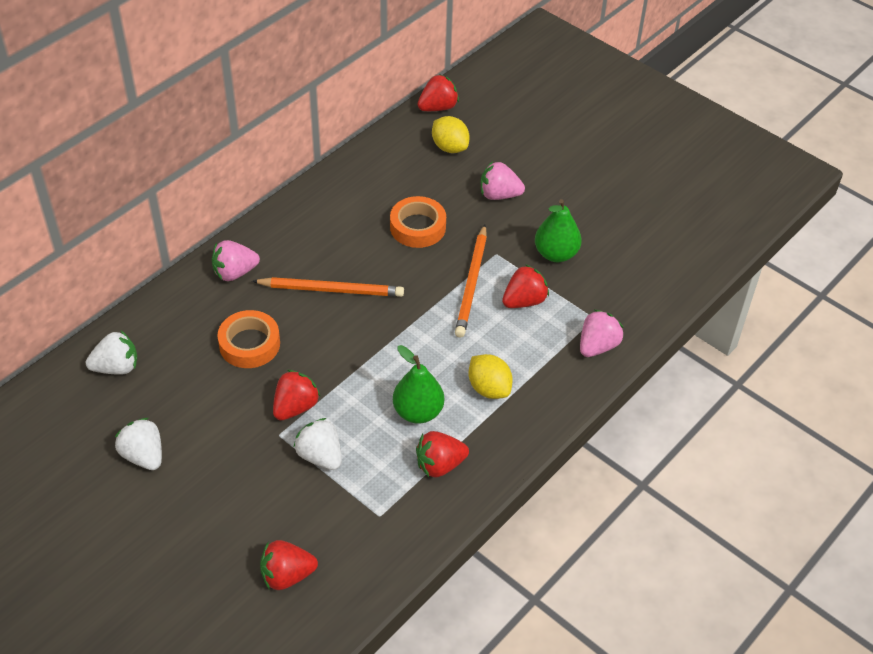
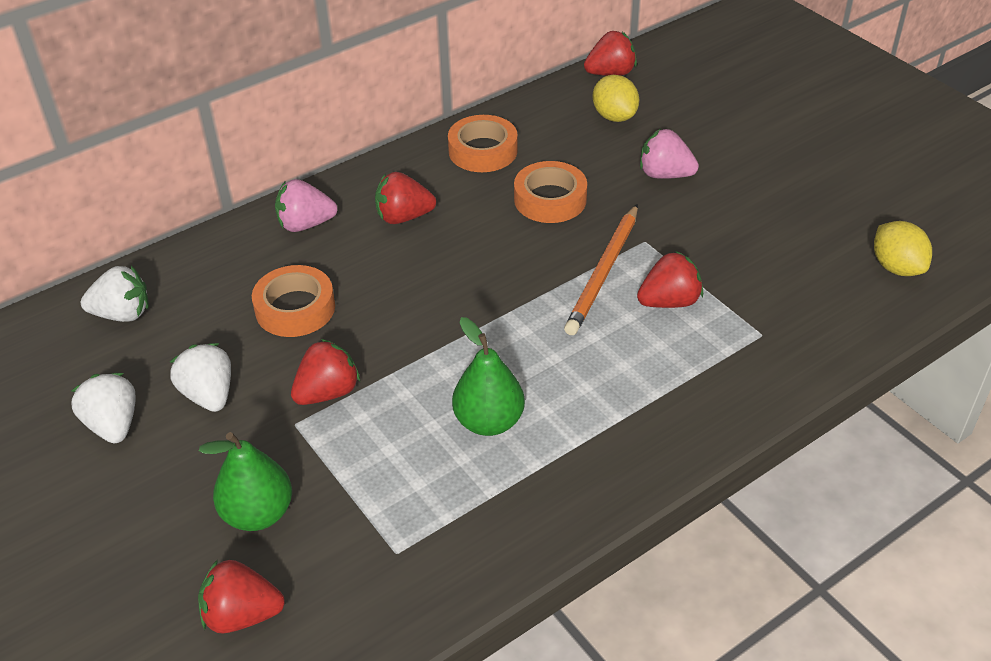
camera: 15 degrees right, 5 degrees down
(320, 456) = (340, 459): white strawberry -> white strawberry (209, 395)
(331, 289) = (419, 258): orange pencil -> none
(355, 190) = (483, 151): none -> orange tape
(439, 465) = (499, 496): red strawberry -> red strawberry (403, 217)
(489, 388) = (594, 405): yellow lemon -> yellow lemon (896, 267)
(556, 254) = (725, 250): green pear -> green pear (258, 513)
(597, 346) = (760, 371): pink strawberry -> none

